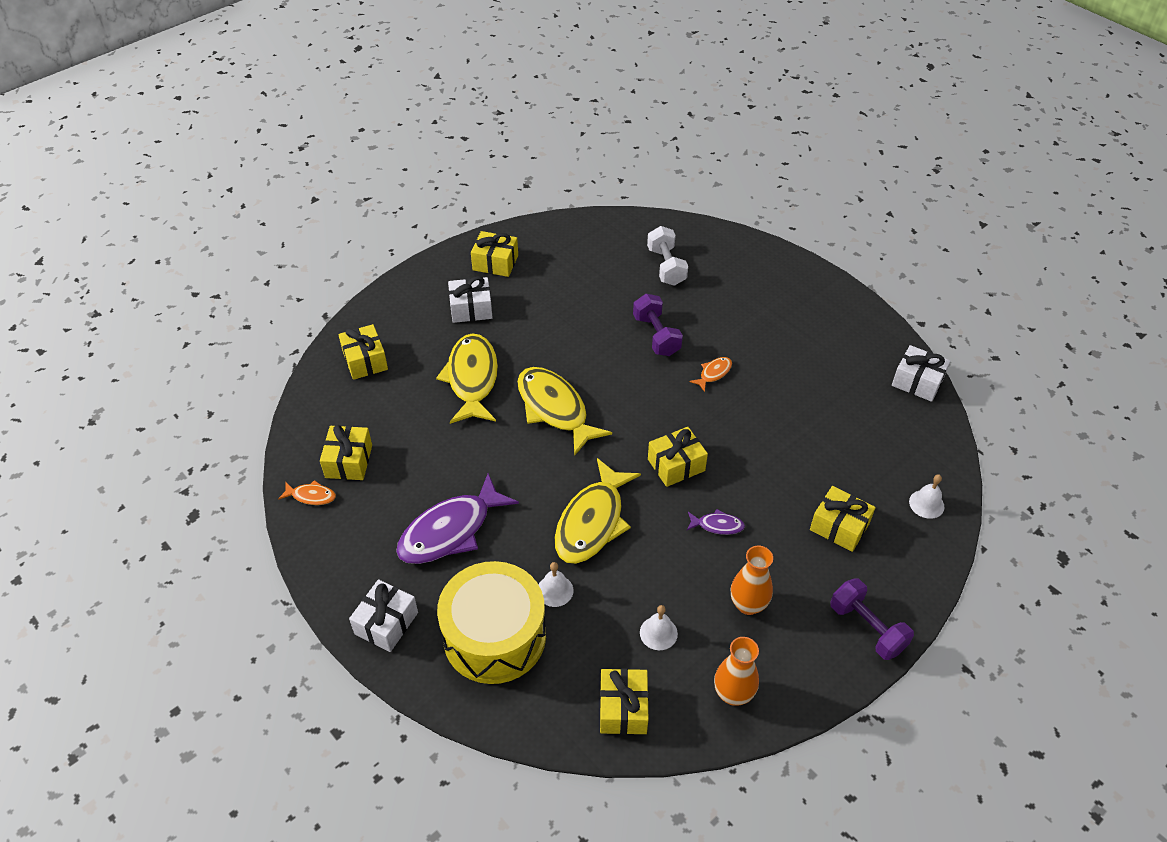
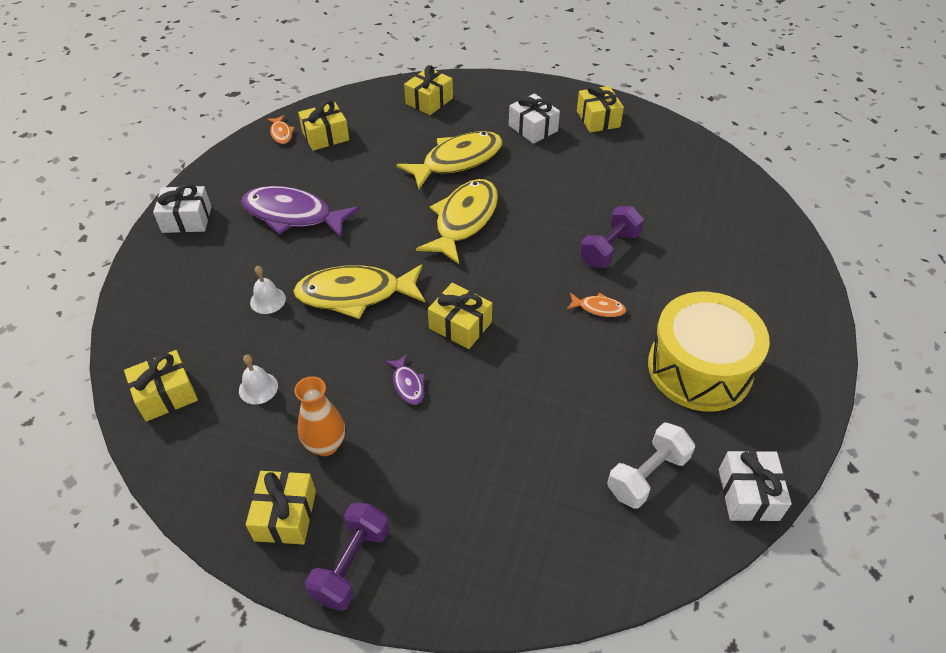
camera: 60 degrees right, 0 degrees up
(494, 636) = (203, 283): yellow drum -> yellow drum (699, 368)
(666, 267) = (706, 221): white dumbbell -> white dumbbell (647, 475)
(733, 694) = (215, 472): orange vase -> none
(839, 527) = (473, 489): yellow gift -> yellow gift (285, 515)
(926, 504) = (564, 568): white bell -> none

